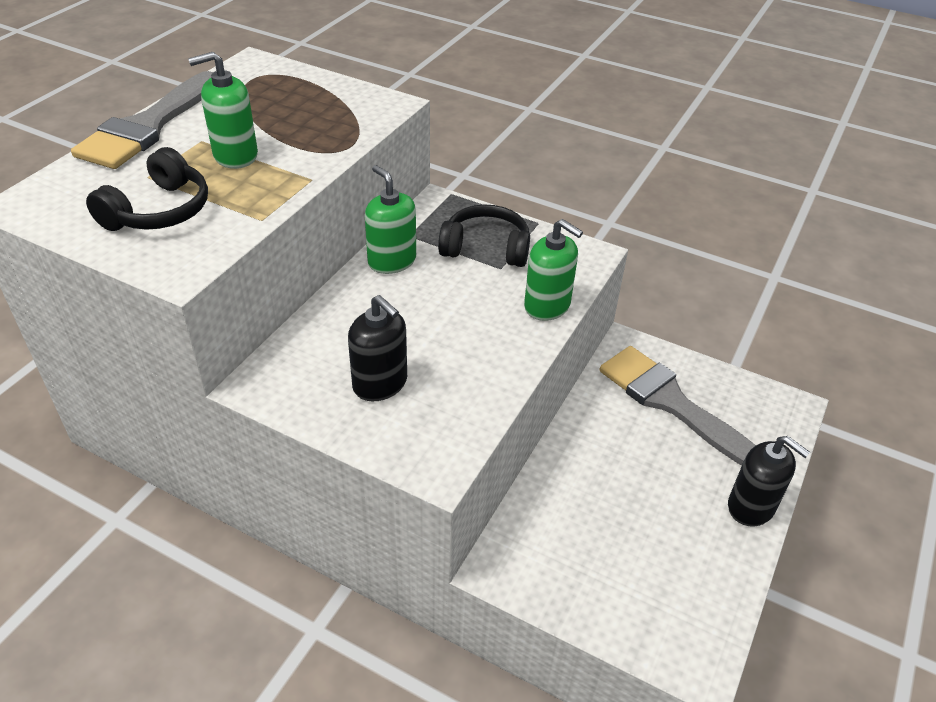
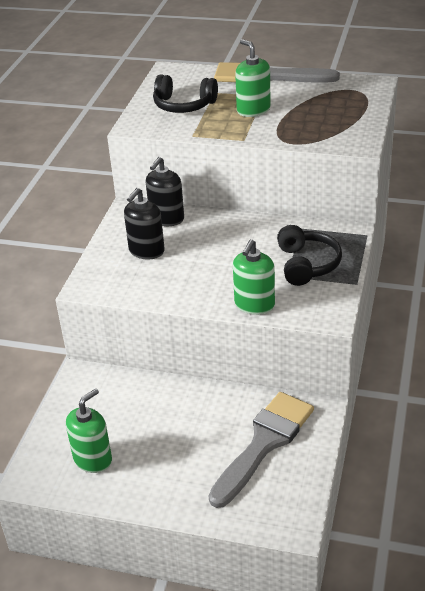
camera: 80 degrees right, 5 degrees down
(392, 261) = (267, 227): green soap dispenser -> green soap dispenser (93, 459)
(751, 507) = (169, 502): black soap dispenser -> black soap dispenser (166, 218)

